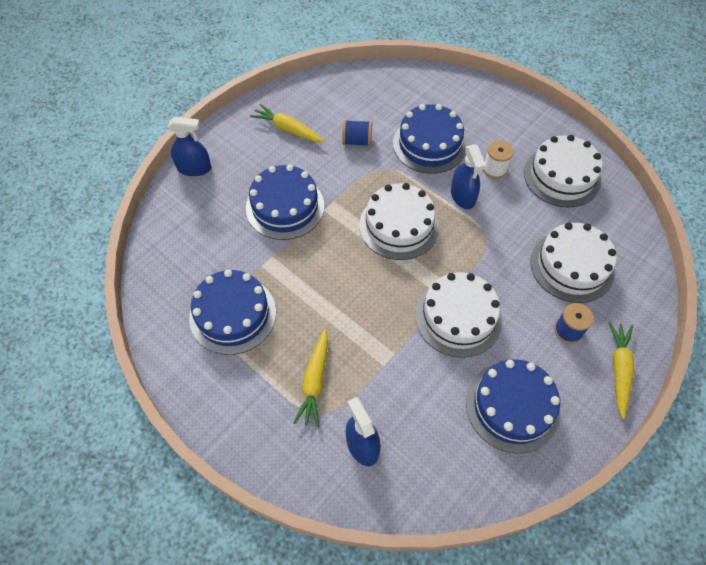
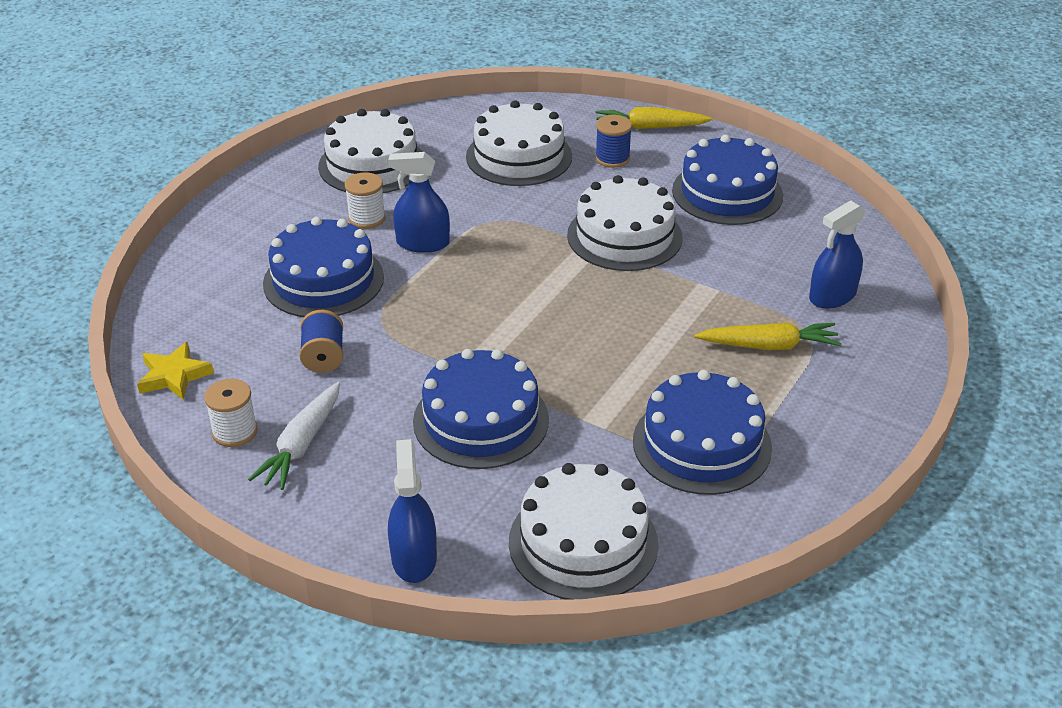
camera: 100 degrees left, 20 degrees down
(288, 129) = (302, 444): yellow carrot -> white carrot
(305, 104) = (235, 432): none -> white spool
(355, 81) = (174, 376): none -> yellow star
(399, 226) = (490, 297): white cake -> white cake (583, 542)
(463, 196) = (423, 243): blue spray bottle -> blue spray bottle turned 150 degrees counterclockwise

